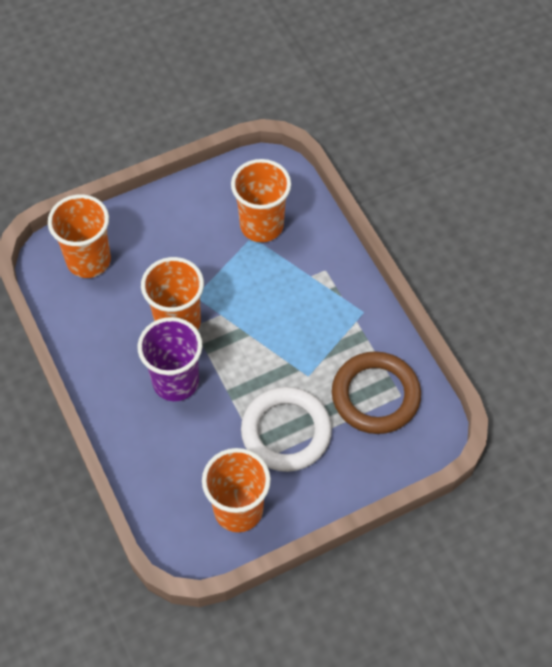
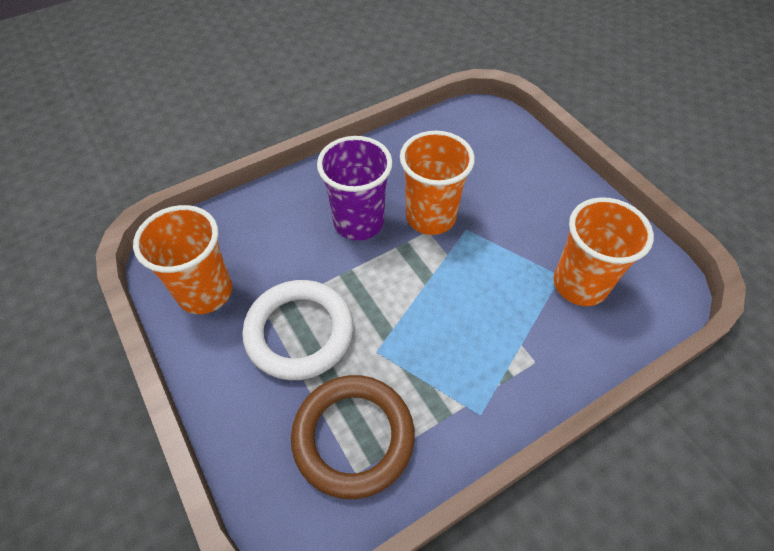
camera: 85 degrees right, 5 degrees down
(88, 260) = (489, 140): orange cup -> none

